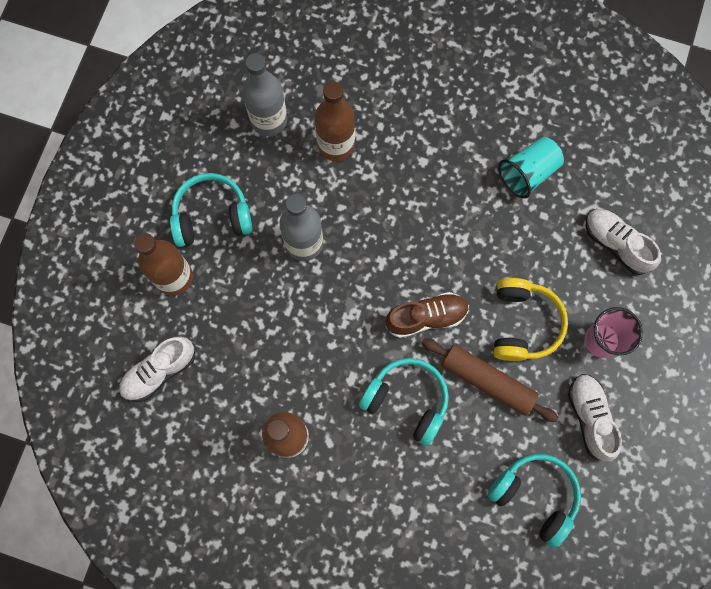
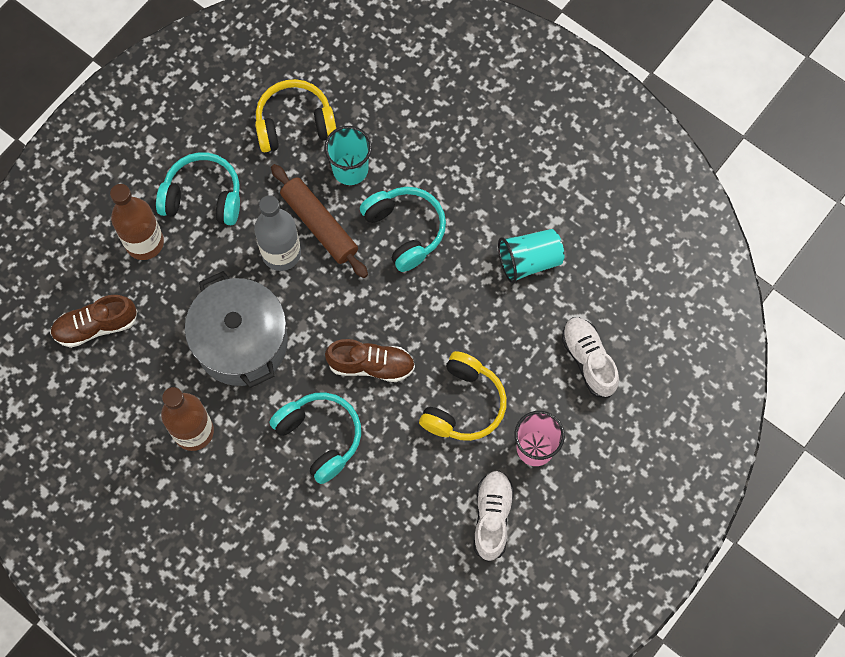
camera: 20 degrees right, 5 degrees down
(159, 371) = (96, 326): white shoe -> brown shoe
(269, 120) = (294, 123): grey bottle -> yellow headphones
(300, 338) = (241, 342): none -> grey pot
(336, 145) = (350, 169): brown bottle -> turquoise cup
(487, 381) = (406, 446): brown rolling pin -> brown rolling pin (320, 225)
(535, 495) = (407, 571): turquoise headphones -> turquoise headphones (405, 230)

